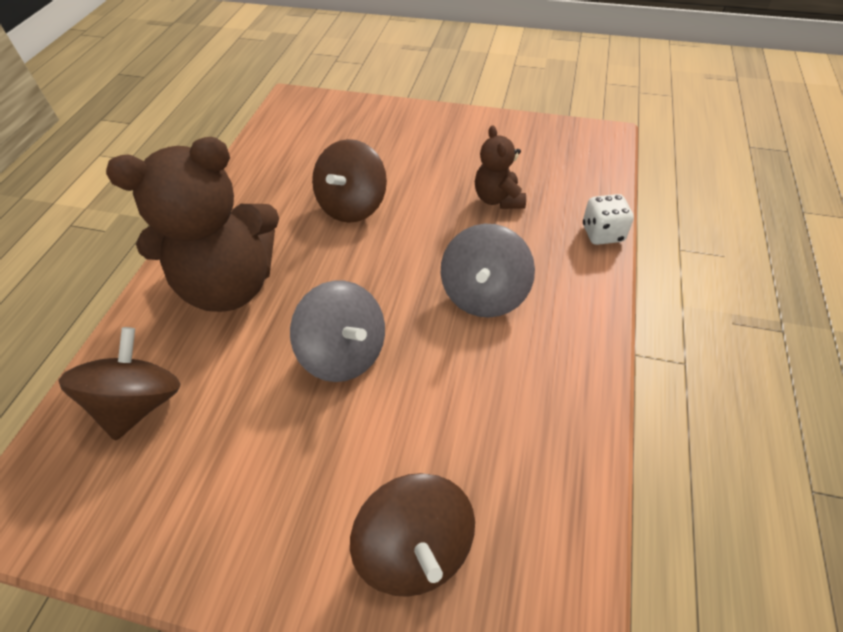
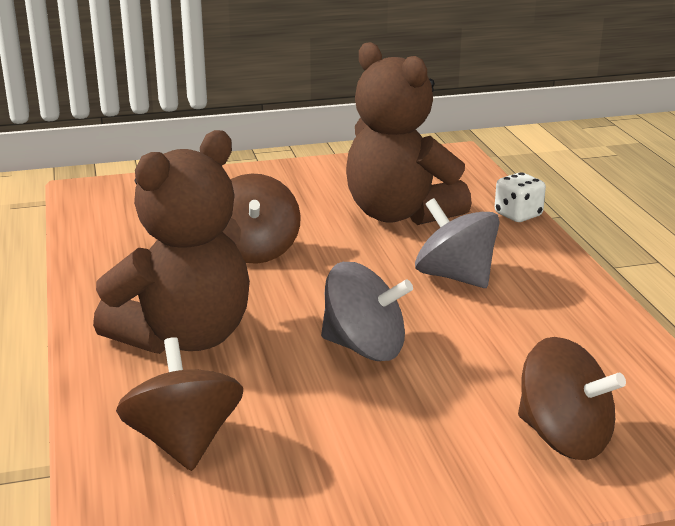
camera: 30 degrees left, 25 degrees down
(484, 294) = (455, 277): grey spinning top -> grey spinning top turned 150 degrees clockwise
(498, 199) = (400, 214): brown teddy bear -> brown teddy bear, size x2.06

